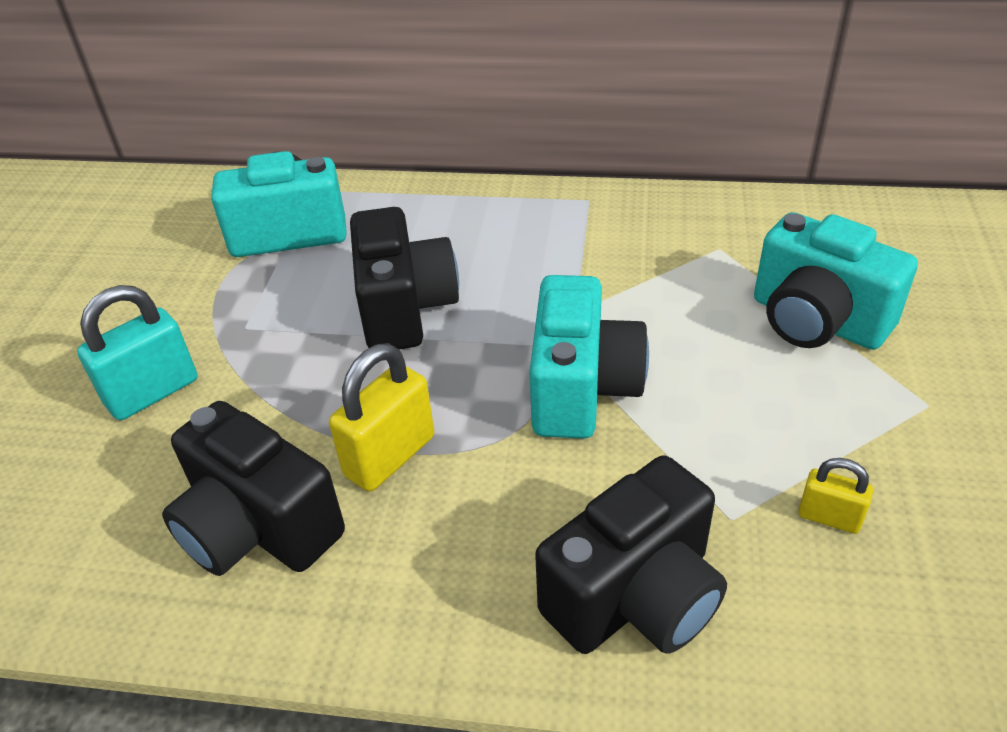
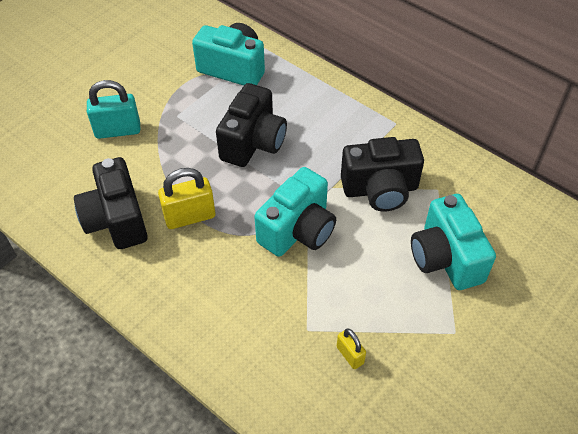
camera: 30 degrees right, 10 degrees up
(635, 597) = (236, 338): black camera -> black camera (380, 190)

